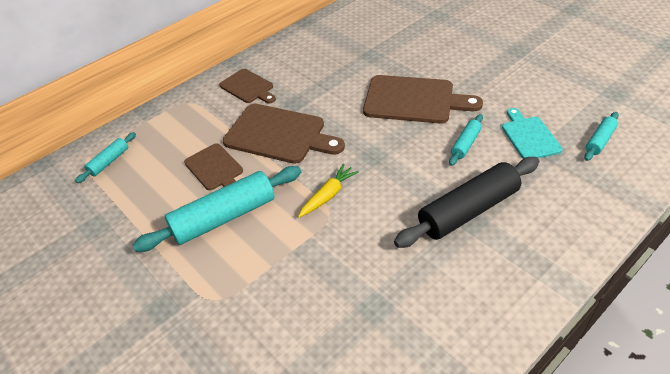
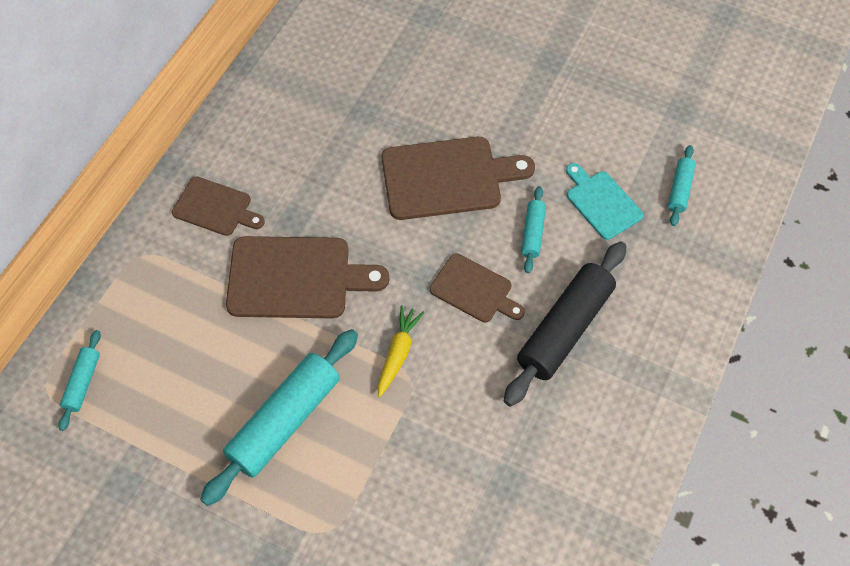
camera: 25 degrees left, 15 degrees up
(215, 168) = (237, 354): brown cutting board -> brown cutting board (474, 290)

